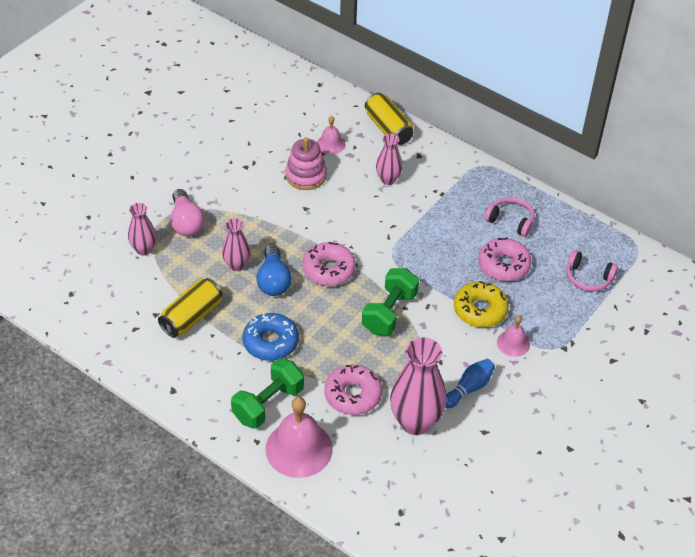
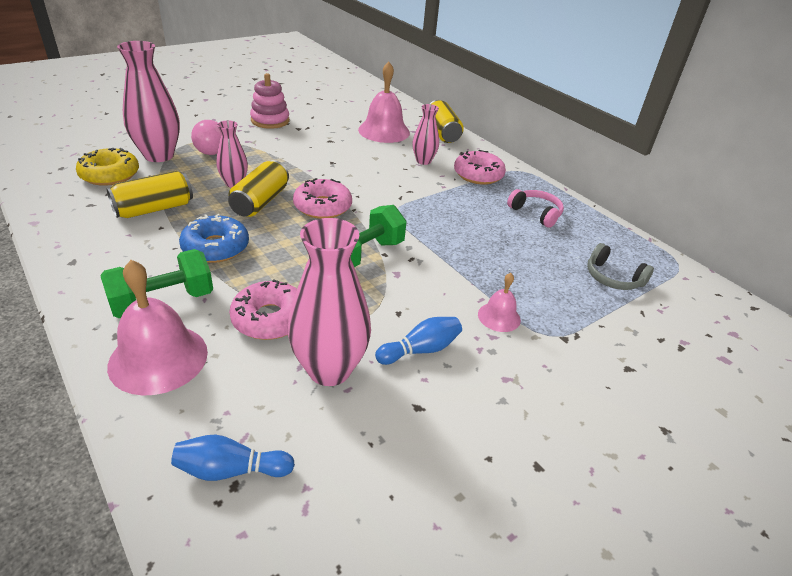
camera: 15 degrees right, 10 degrees down
(144, 249) = (159, 155): pink vase -> pink vase, size x1.79
(273, 280) = (260, 202): blue light bulb -> yellow can
(306, 175) = (348, 143): pink stacking toy -> pink stacking toy (270, 121)
(330, 144) = (384, 131): pink bell -> pink bell, size x1.89
(393, 504) = (231, 470): none -> blue bowling pin
(480, 310) = (471, 276): yellow donut -> yellow donut (110, 175)
(503, 265) = (514, 245): pink donut -> pink donut (478, 175)
(588, 278) = (612, 278): pink headphones -> grey headphones

